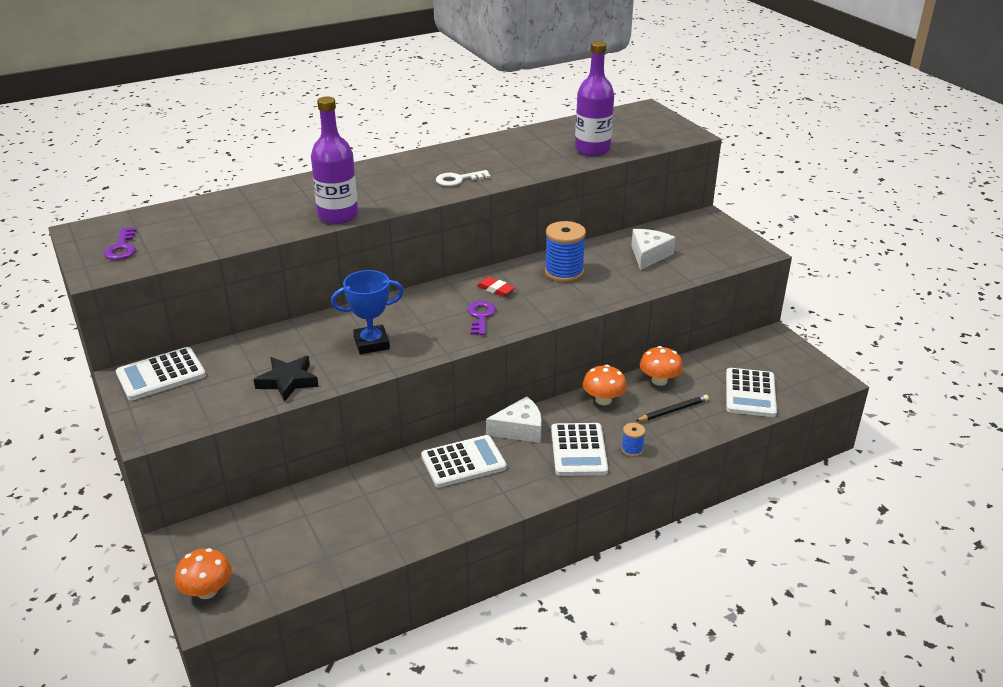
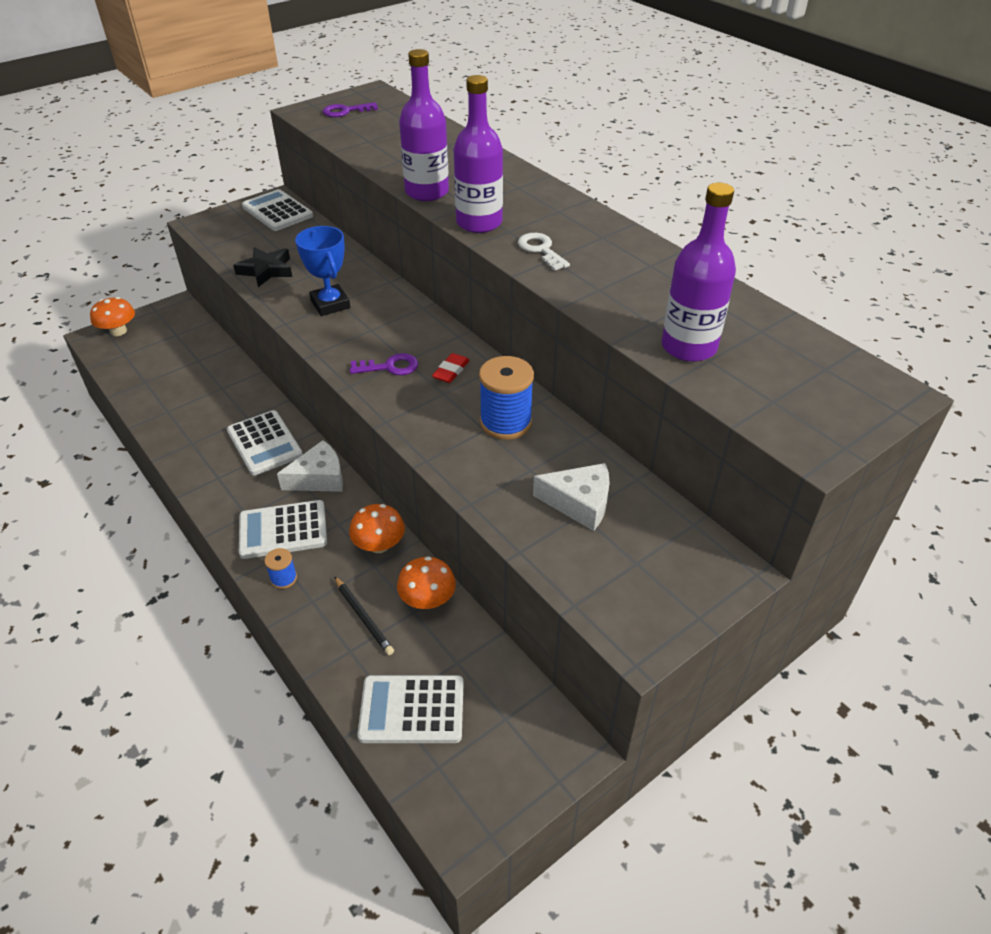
camera: 80 degrees right, 10 degrees up
(405, 198) = (479, 223): none -> purple bottle
(519, 429) = (319, 478): white cheese -> white cheese turned 90 degrees counterclockwise

